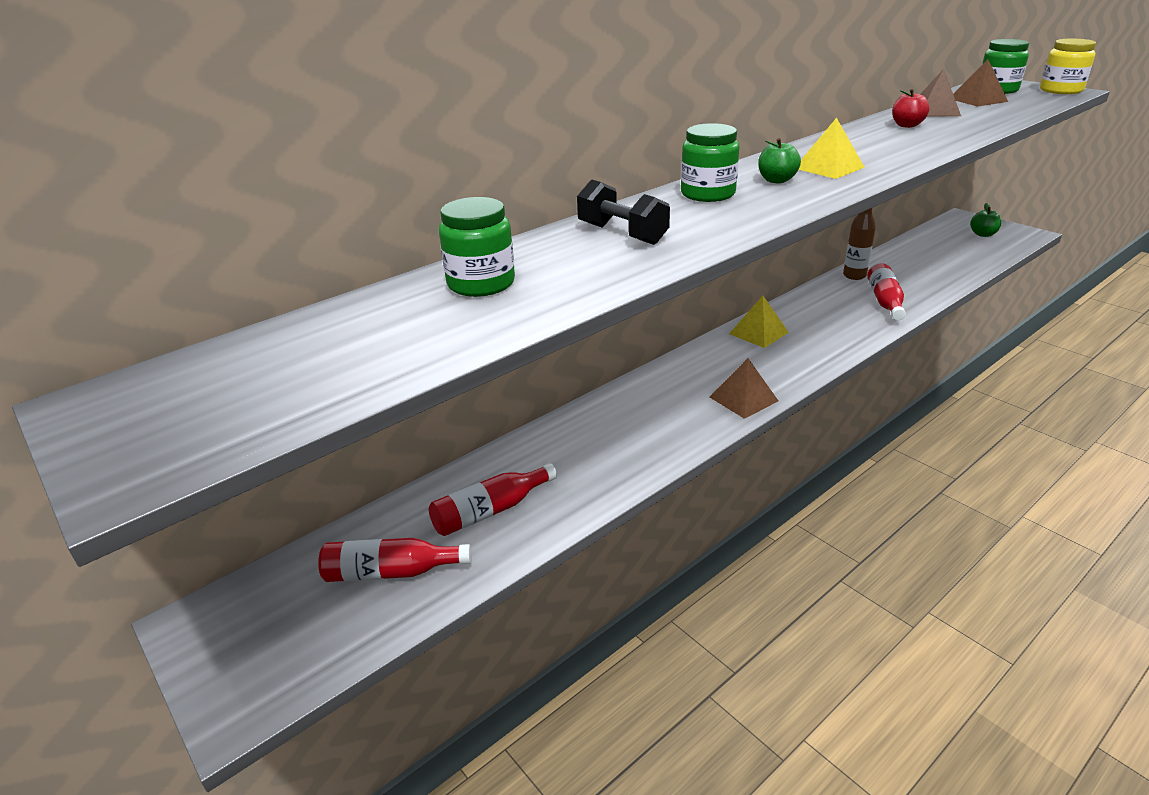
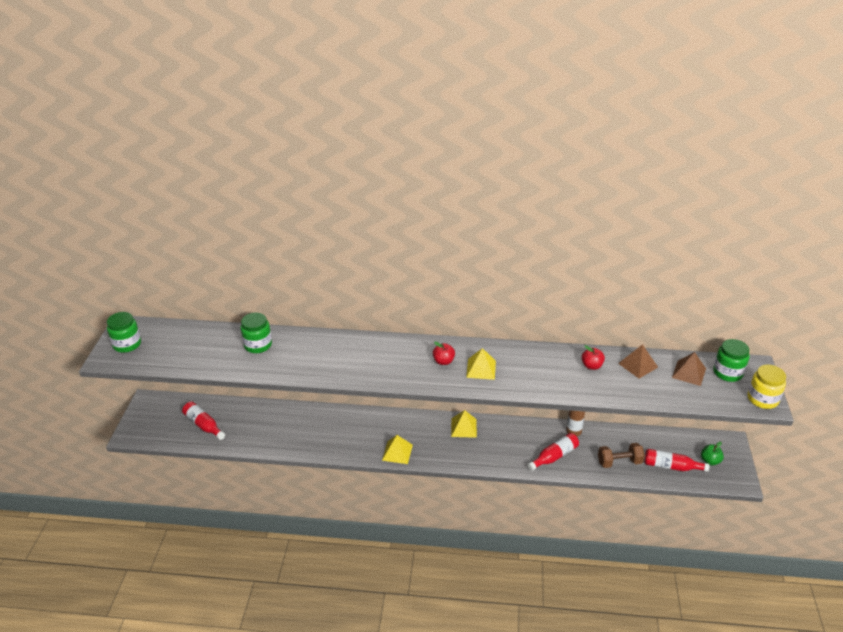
camera: 45 degrees right, 5 degrees up
(490, 511) = (253, 427): red bottle -> red bottle (671, 466)
(622, 234) = (333, 351): black dumbbell -> none
(707, 194) = (403, 350): green jar -> green jar (127, 344)
(743, 399) = (397, 452): brown pyramid -> yellow pyramid
(776, 180) = (443, 361): green apple -> red apple
(936, 273) = (619, 462): none -> brown dumbbell

